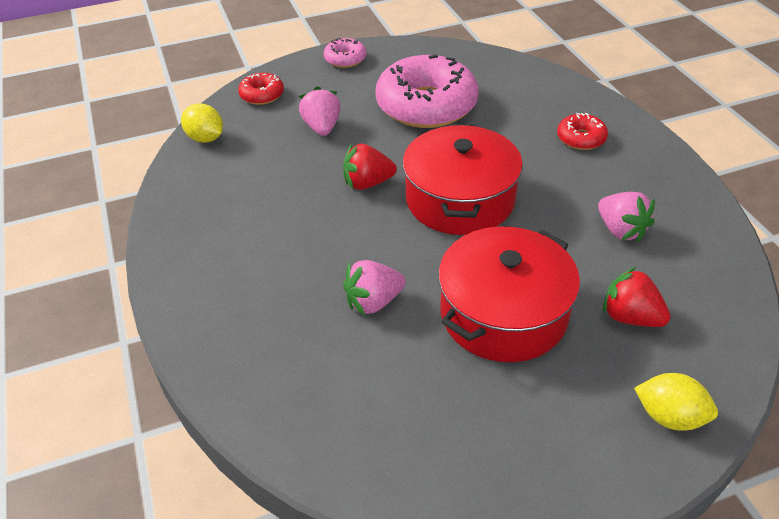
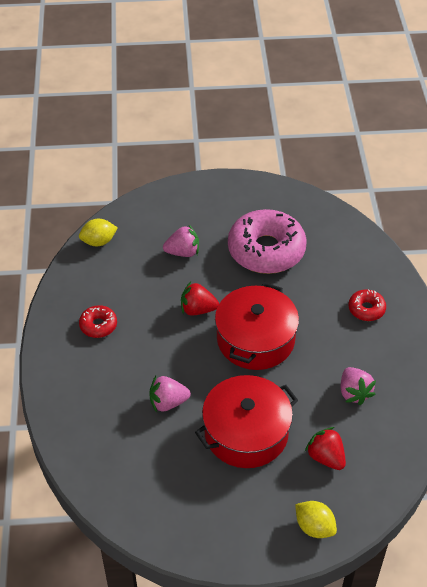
camera: 15 degrees right, 5 degrees up
(205, 138) = (99, 241): yellow lemon -> yellow lemon turned 75 degrees counterclockwise
(262, 95) = (150, 210): red donut -> red donut (98, 325)
(322, 128) = (183, 252): pink strawberry -> pink strawberry turned 75 degrees clockwise
(345, 59) = (223, 189): pink donut -> none

